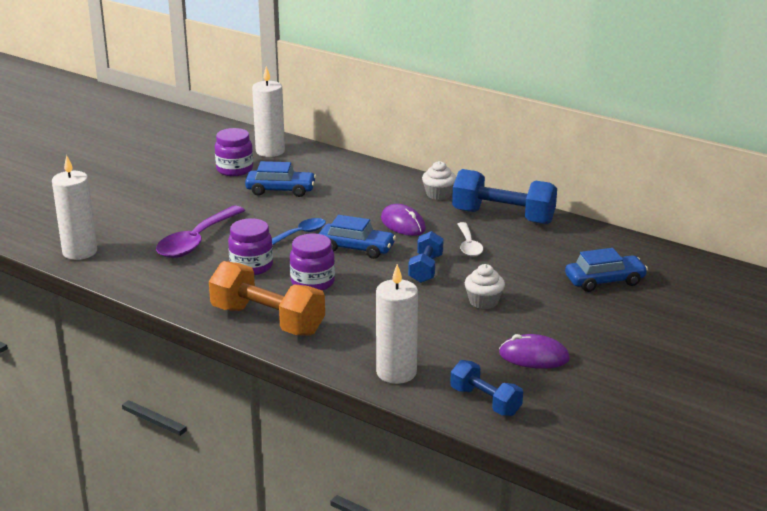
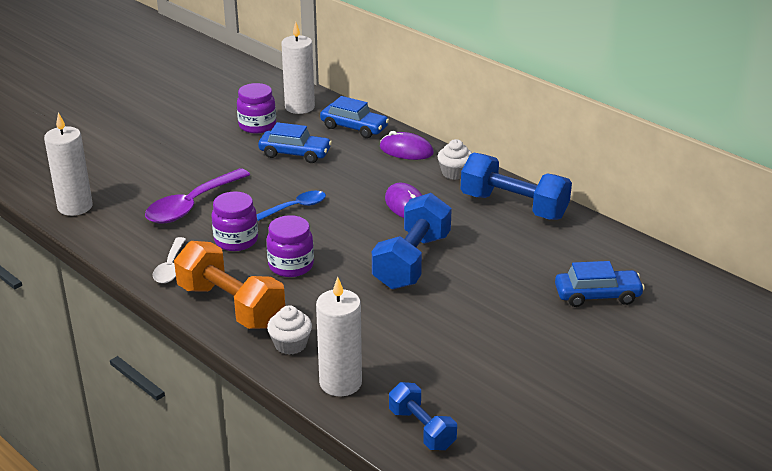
camera: 10 degrees right, 5 degrees up
(356, 248) = (348, 229): blue car -> blue car (354, 128)
(425, 269) = (412, 261): blue dumbbell -> blue dumbbell, size x1.72
(468, 245) = (466, 237): white spoon -> white spoon (170, 267)
(483, 301) = (459, 307): white cupcake -> white cupcake (290, 344)
(534, 356) = (491, 380): purple mouse -> purple mouse (406, 150)

